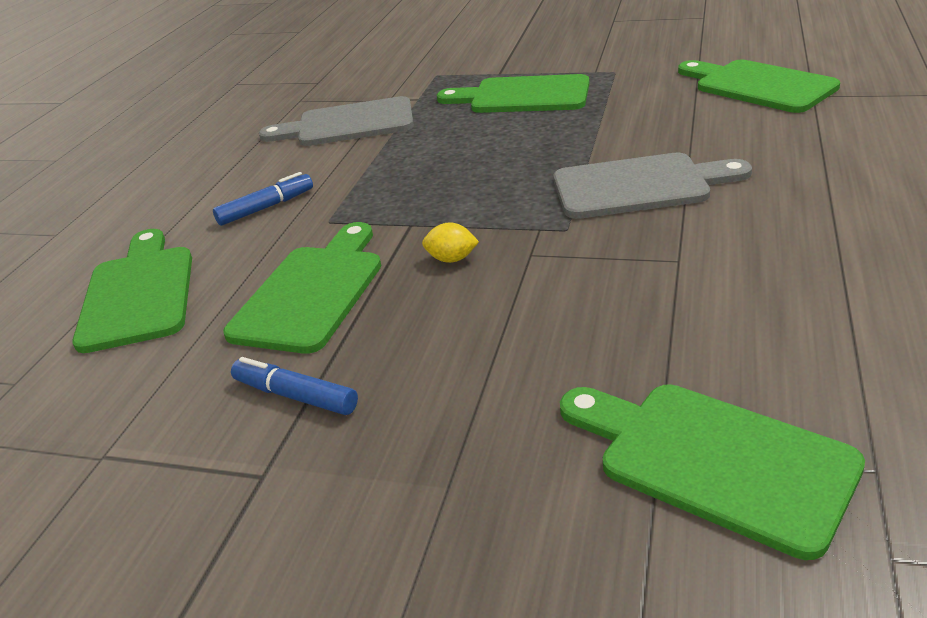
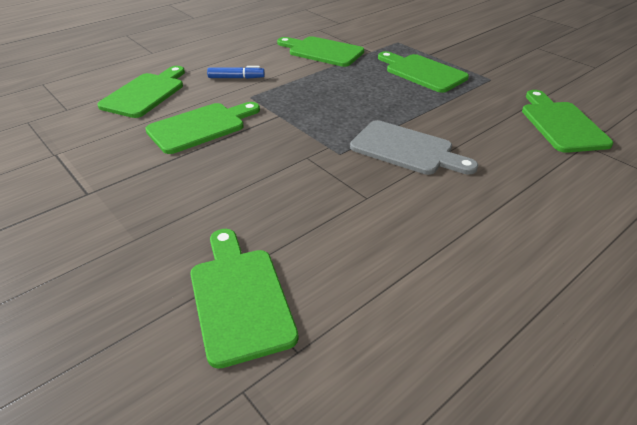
camera: 30 degrees right, 5 degrees up
(295, 396) = (137, 168): blue marker -> none
(348, 124) = (322, 51): grey cutting board -> green cutting board
(452, 259) = (272, 141): yellow lemon -> none

